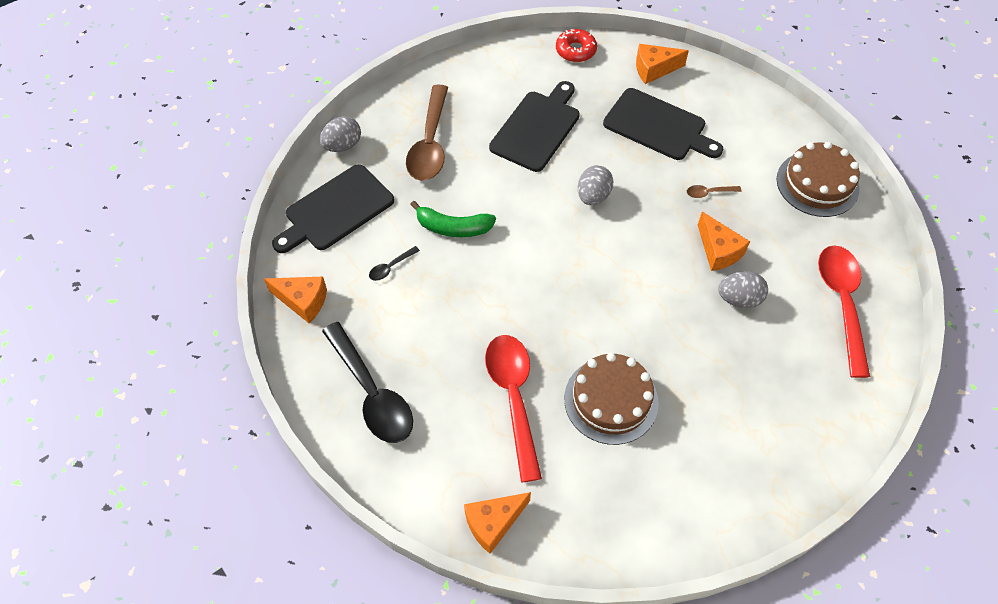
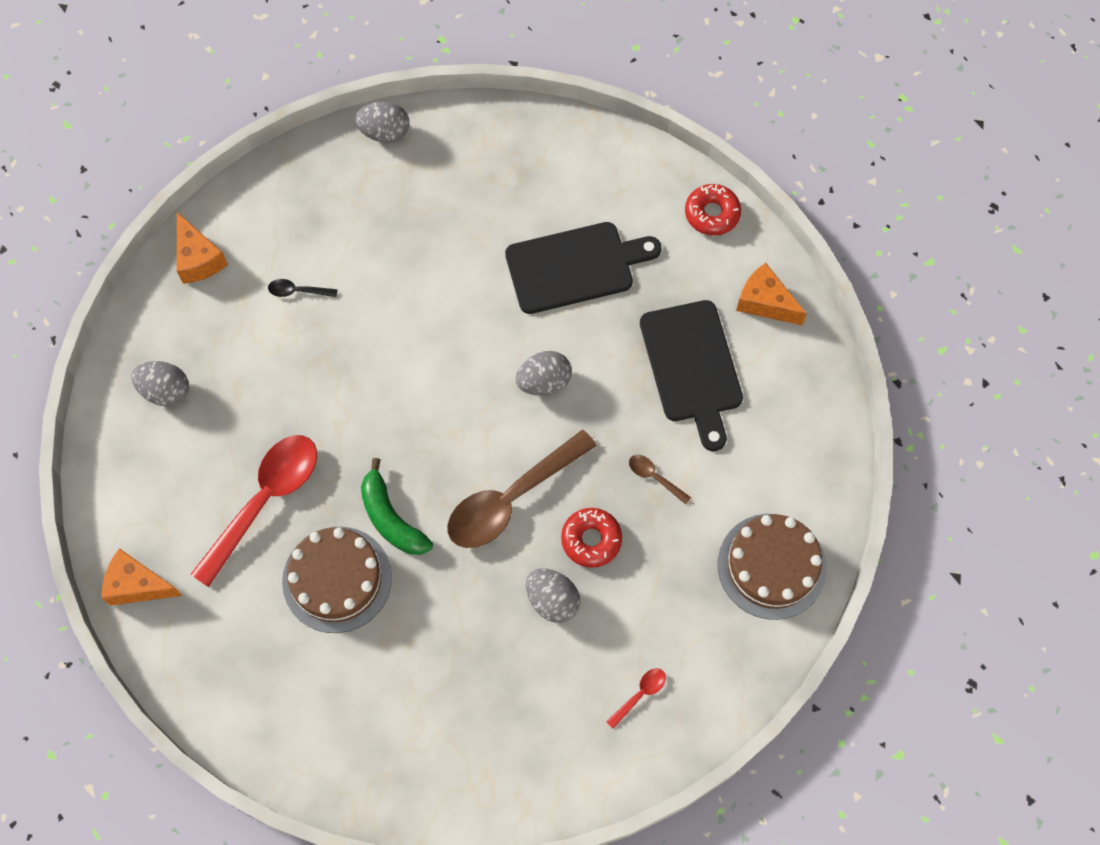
camera: 45 degrees right, 10 degrees up
(336, 210) = (312, 194): black cutting board -> none
(372, 393) = (166, 391): black spoon -> grey egg
(430, 144) = (461, 197): brown spoon -> brown spoon (511, 499)
(453, 227) = (388, 300): green banana -> green banana (391, 518)
(718, 251) = (591, 540): orange cheese -> red donut
(841, 303) = (640, 694): red spoon -> red spoon, size x0.41

